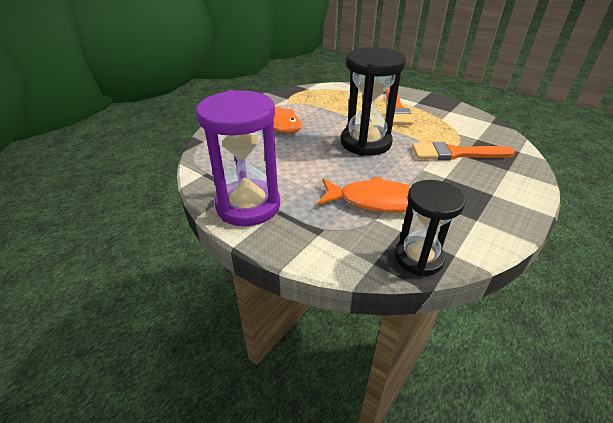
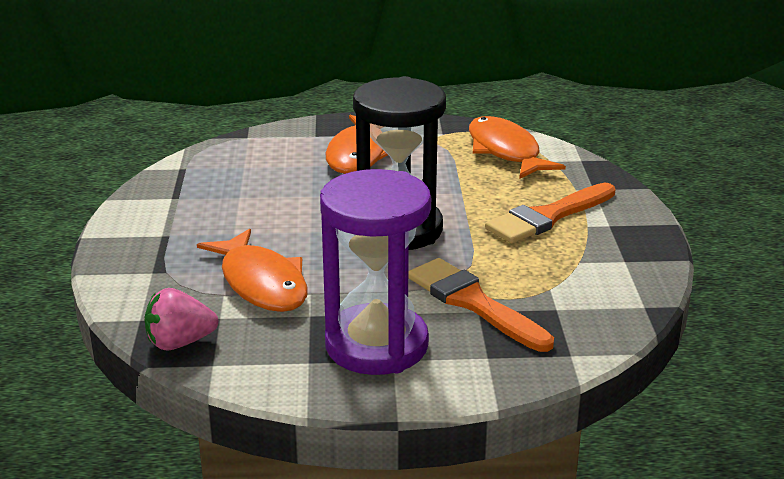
camera: 50 degrees right, 10 degrees down
(248, 206) = (155, 215): purple hourglass -> purple hourglass (376, 345)
(326, 94) = (505, 151): none -> orange fish
(418, 258) = (180, 342): black hourglass -> pink strawberry

